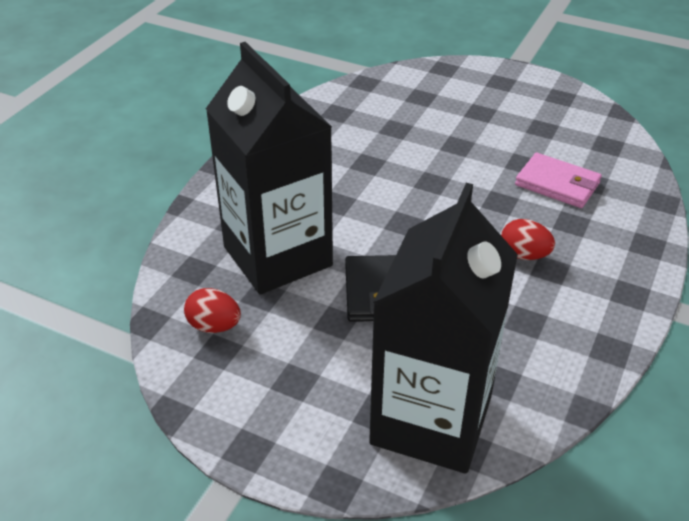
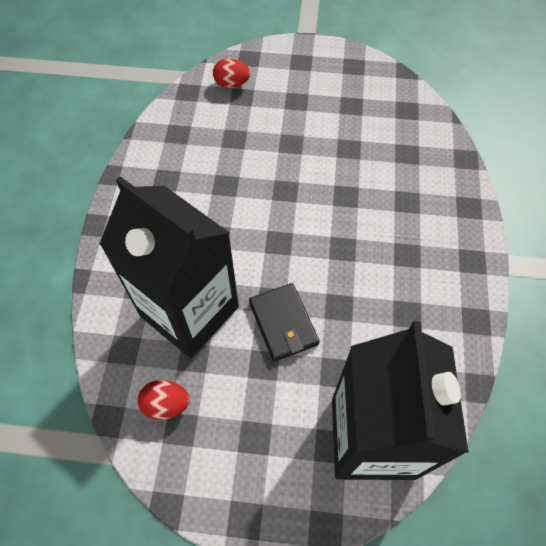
camera: 20 degrees left, 20 degrees up
(524, 255) = (383, 247): red egg -> red egg (231, 84)
(557, 184) = (383, 163): pink wallet -> none

